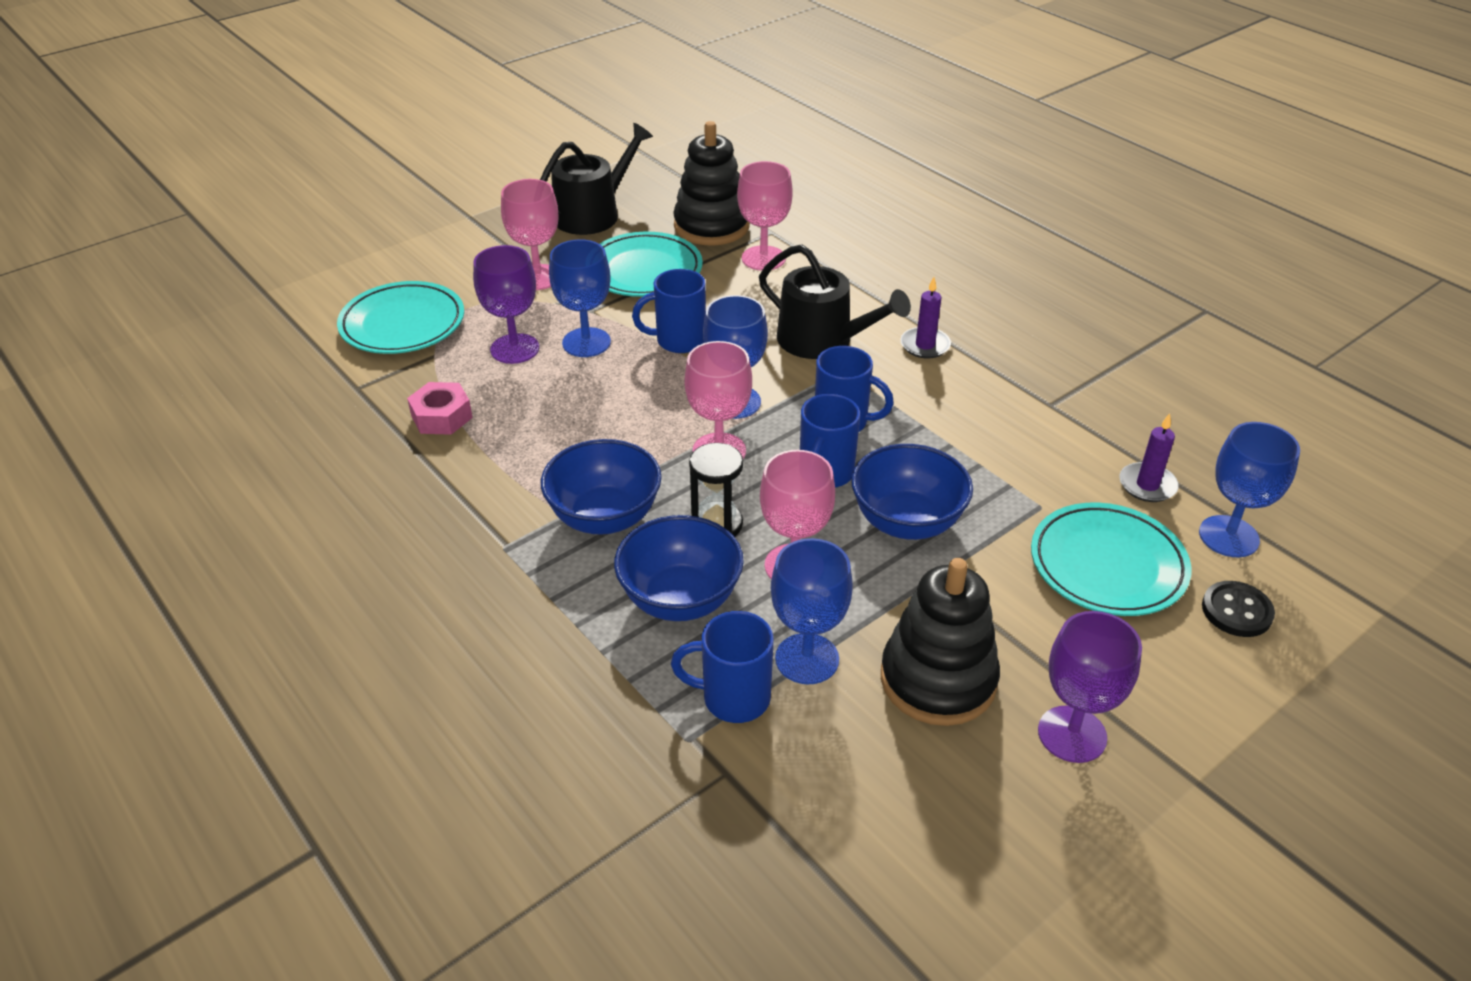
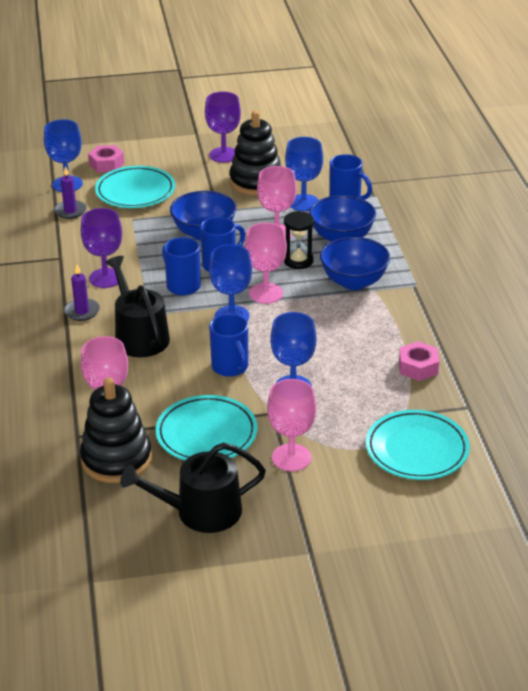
camera: 150 degrees left, 5 degrees down
(515, 349) = (345, 400): purple goblet -> purple goblet (105, 278)
(678, 341) = (230, 367): blue mug -> blue mug turned 45 degrees clockwise
(1236, 611) = (106, 164): black button -> pink nut

